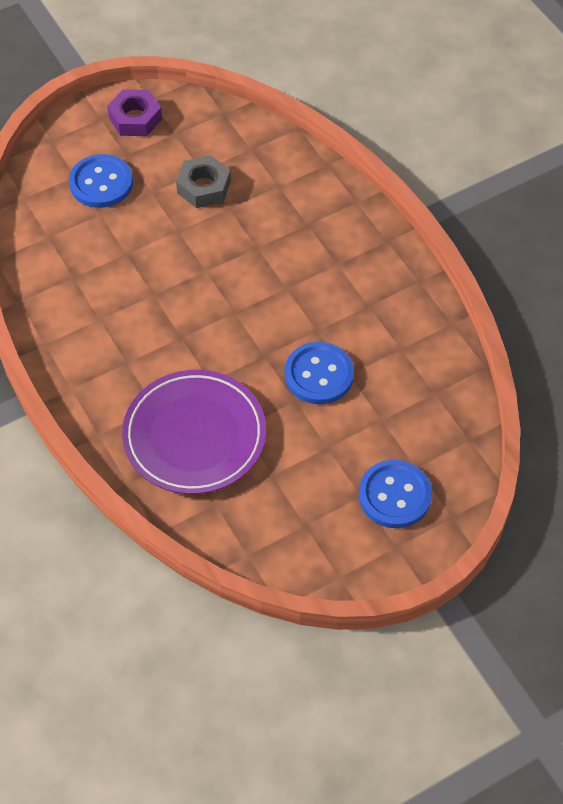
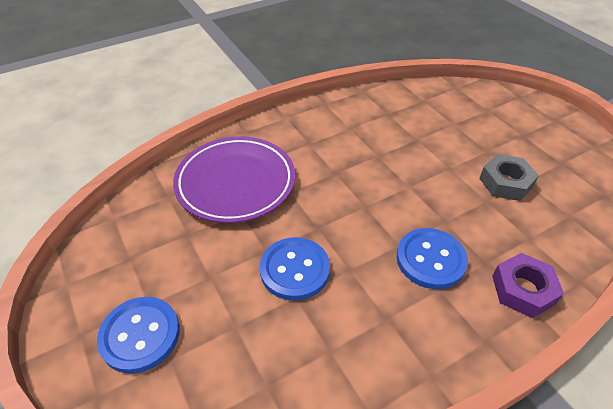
camera: 90 degrees right, 10 degrees down
(101, 183) = (486, 123): blue button -> blue button (430, 259)
(135, 118) = (566, 138): purple nut -> purple nut (523, 289)

